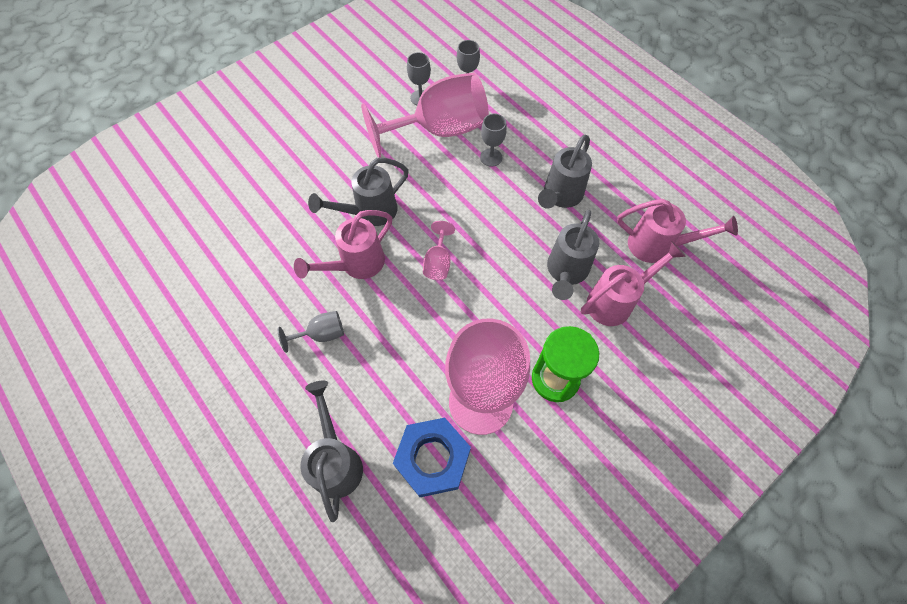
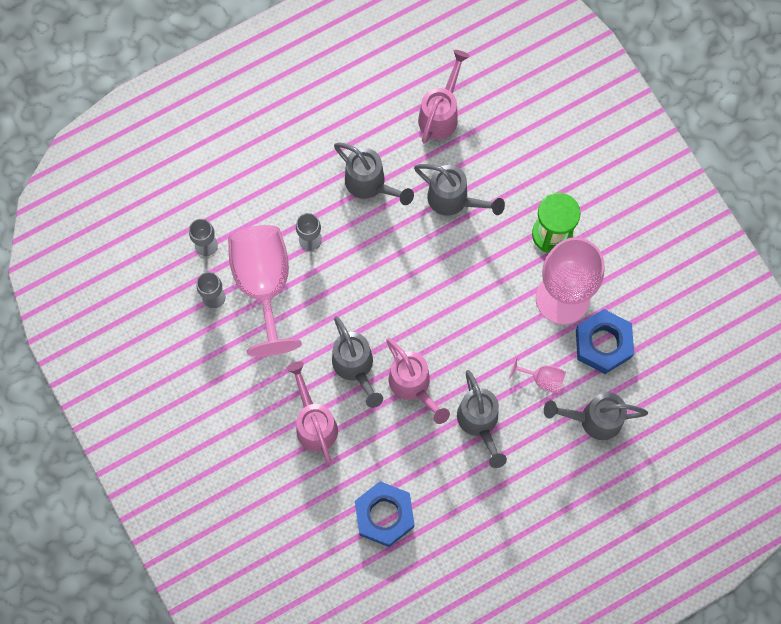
camera: 80 degrees left, 10 degrees up
(219, 259) = (384, 515): none -> blue nut
(321, 334) = (479, 423): grey goblet -> grey watering can
(438, 262) = (424, 311): pink goblet -> pink goblet (542, 379)
(616, 301) = (490, 166): pink watering can -> pink watering can (314, 422)

